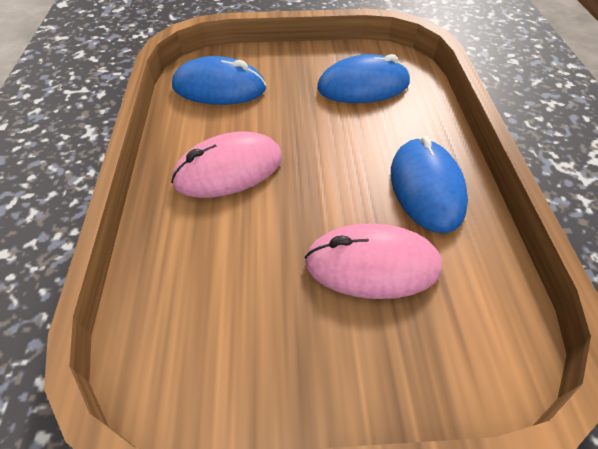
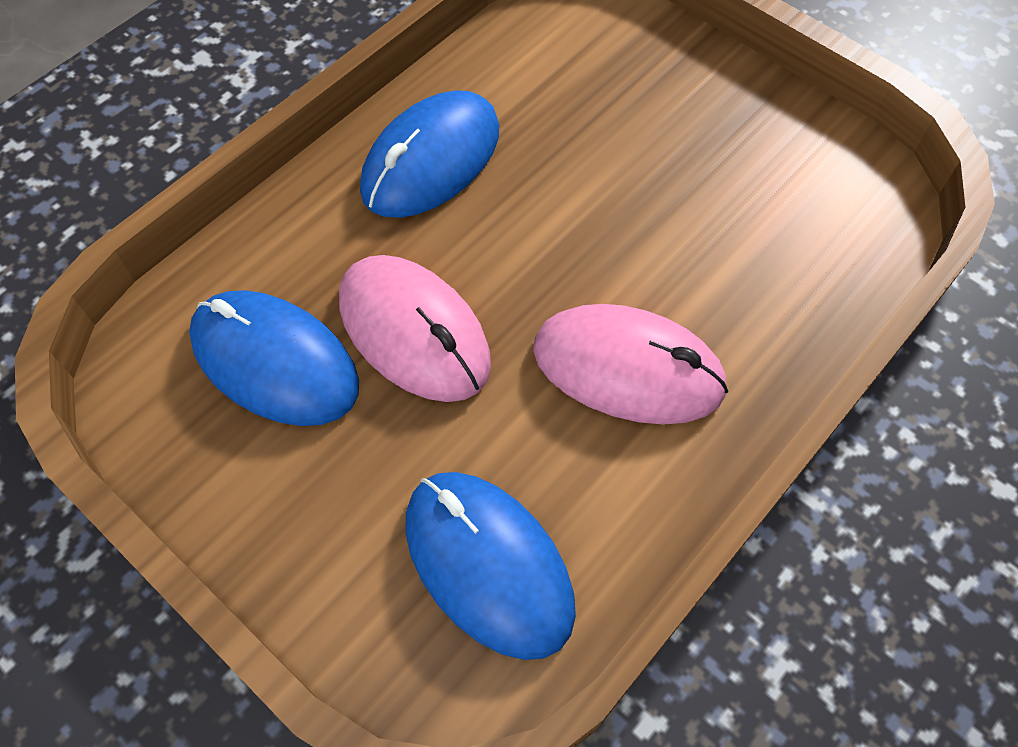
camera: 135 degrees left, 10 degrees up
(372, 265) = (591, 138): pink mouse -> pink mouse (414, 331)

